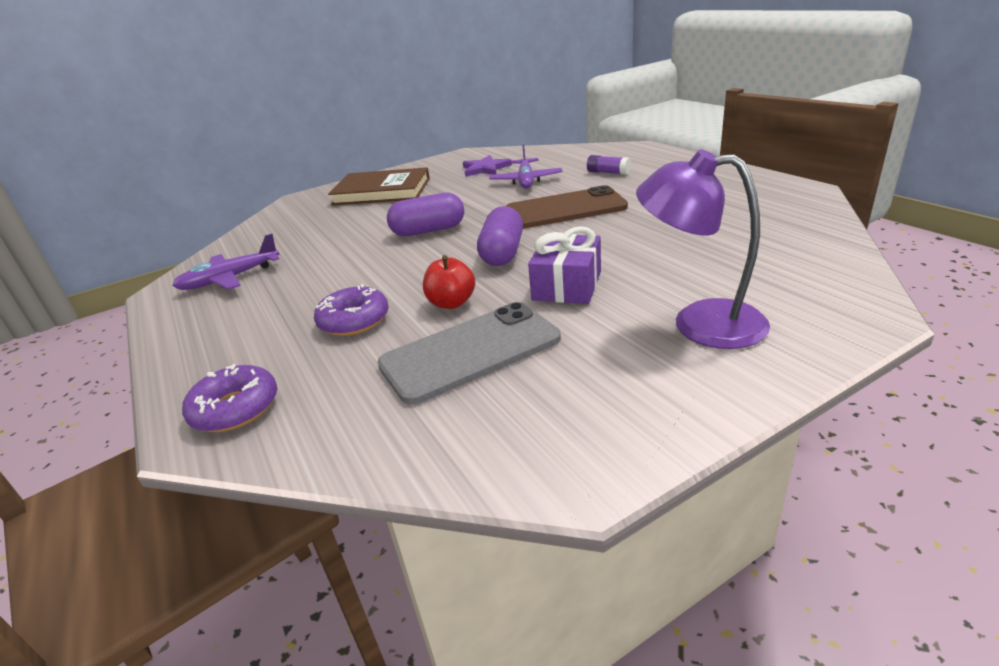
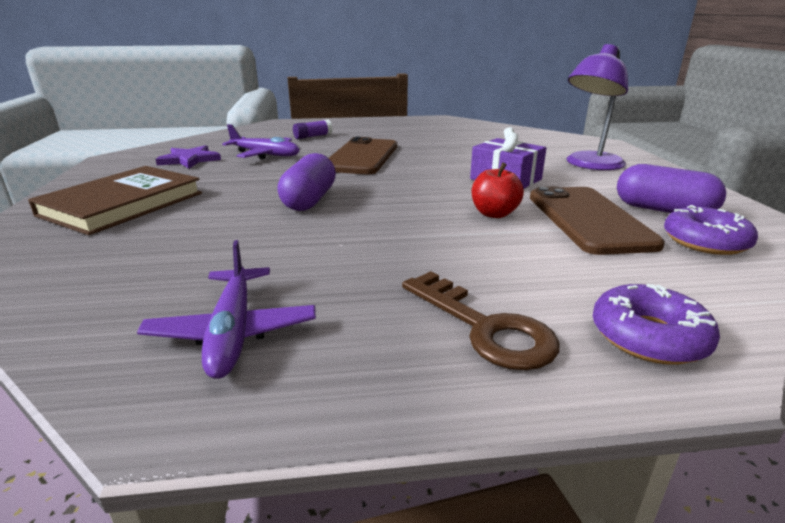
camera: 70 degrees left, 5 degrees down
(242, 344) = (484, 327): none -> brown key
(354, 320) = (487, 255): purple donut -> purple donut (705, 241)
(470, 352) = (588, 219): grey phone -> brown phone
(502, 253) = (417, 185): purple capsule -> purple capsule (663, 210)

